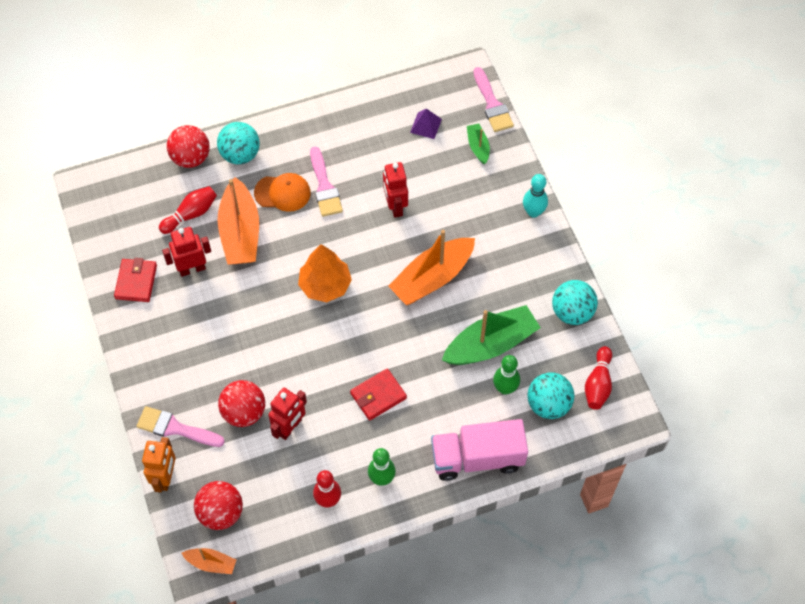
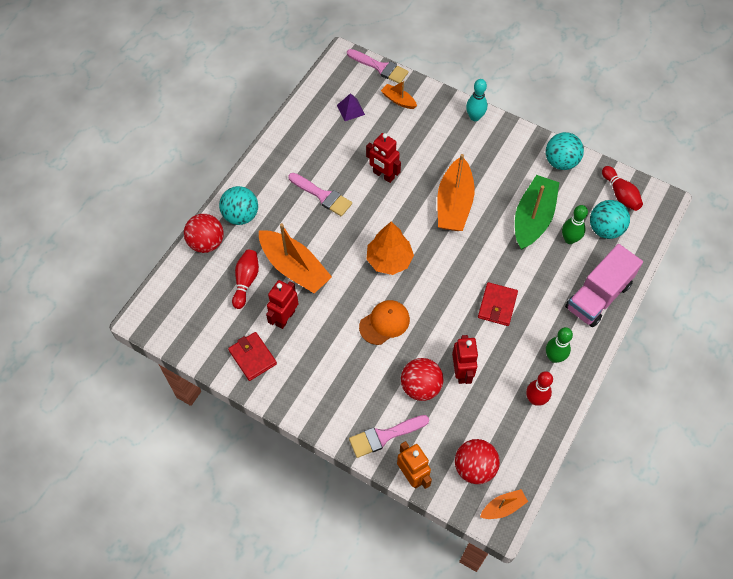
camera: 40 degrees left, 0 degrees up
(282, 193) = (297, 220): orange cap -> orange cap (384, 323)
(478, 147) = (398, 100): green boat -> orange boat

